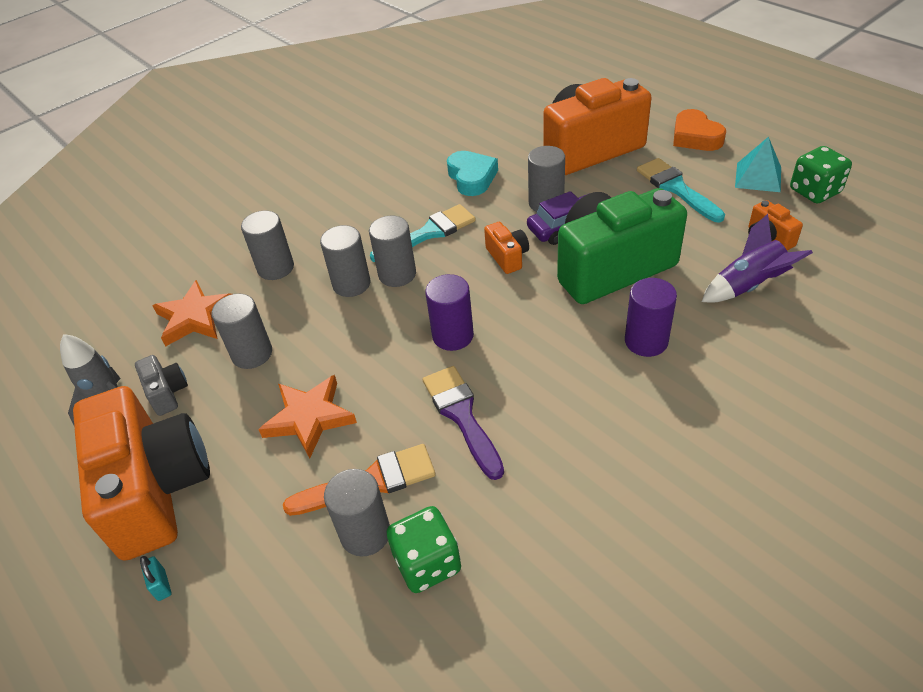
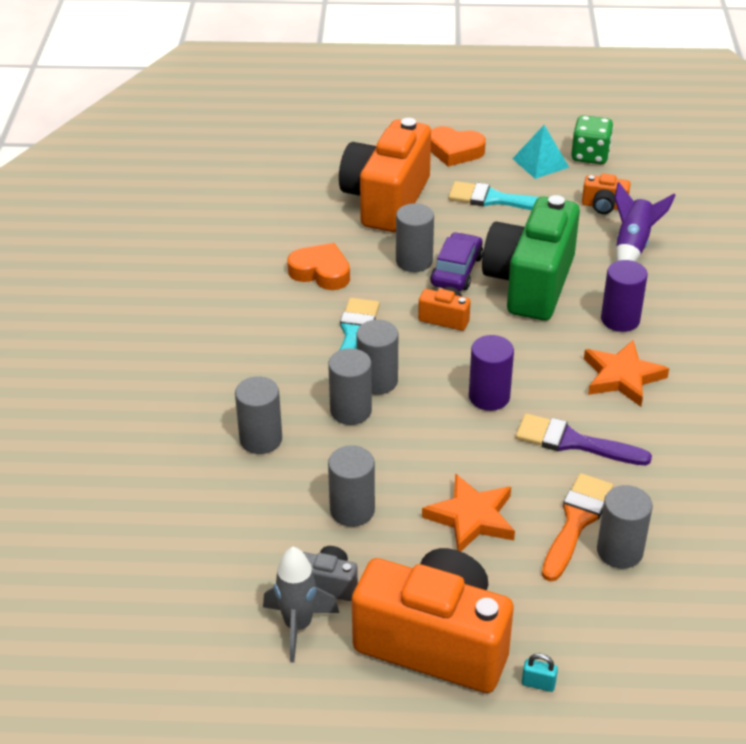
camera: 50 degrees left, 5 degrees down
(195, 317) = (252, 519): orange star -> orange star (622, 377)
(427, 563) = (679, 536): green dice -> none
(472, 177) = (321, 272): turquoise heart -> orange heart

